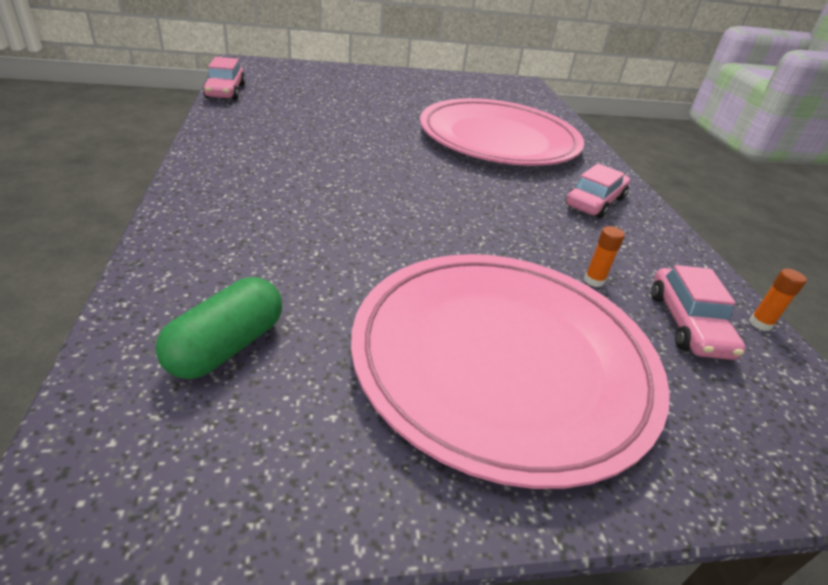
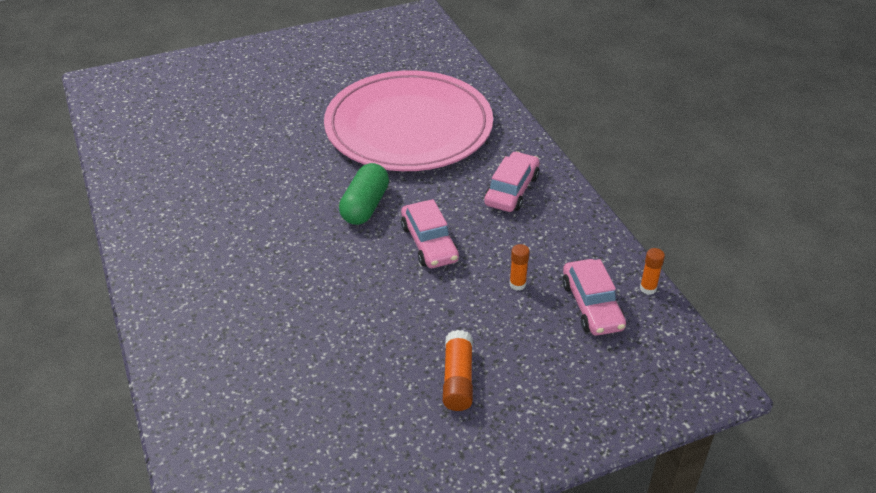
camera: 10 degrees left, 5 degrees up
(225, 91) = (106, 140): pink car -> pink car (429, 243)
(227, 346) = (261, 426): green capsule -> green capsule (365, 206)
(502, 360) = (458, 379): pink plate -> orange glue stick

